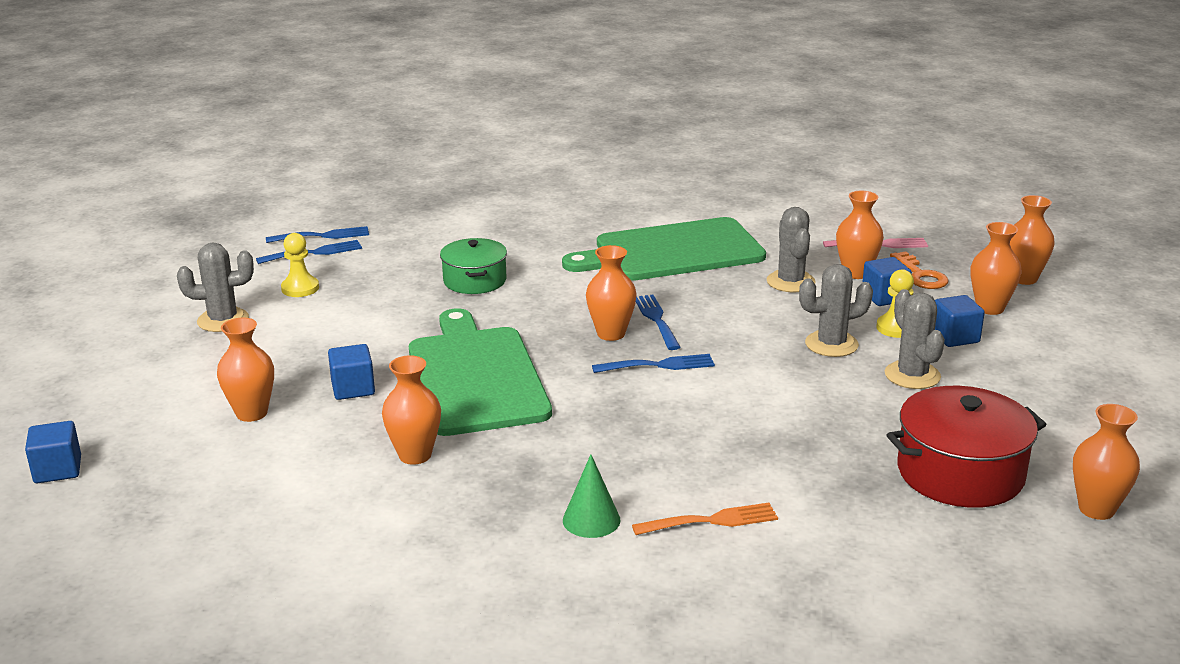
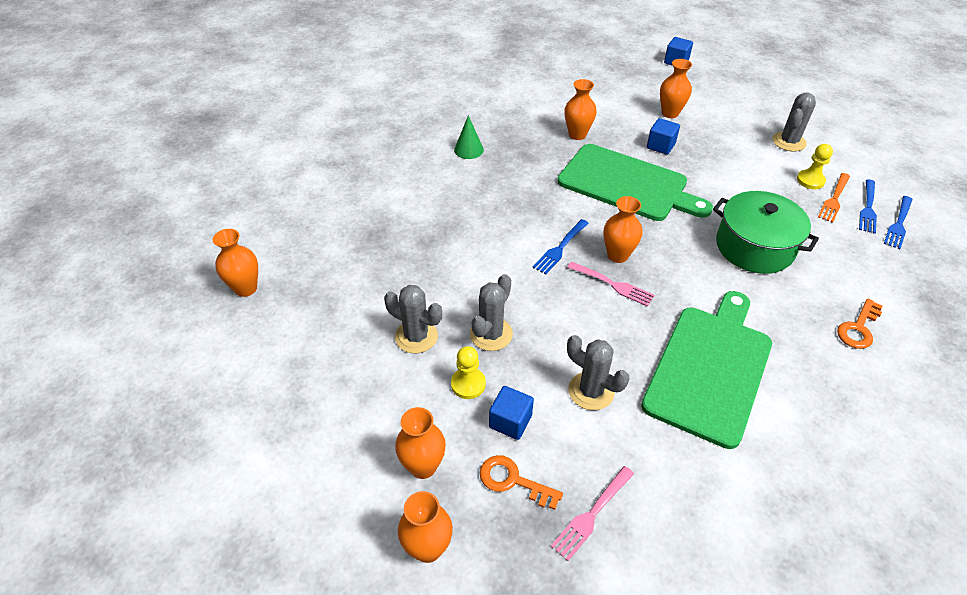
camera: 135 degrees right, 20 degrees up
(475, 281) = (754, 247): green pot -> green pot, size x1.54
(515, 218) = (858, 328): none -> orange key
(656, 320) = (613, 285): blue fork -> pink fork
(711, 521) = (422, 176): orange fork -> orange fork (834, 199)
(856, 273) = (562, 443): orange vase -> none
(955, 337) = (421, 402): blue cube -> none
(960, 473) = (332, 271): red pot -> none

